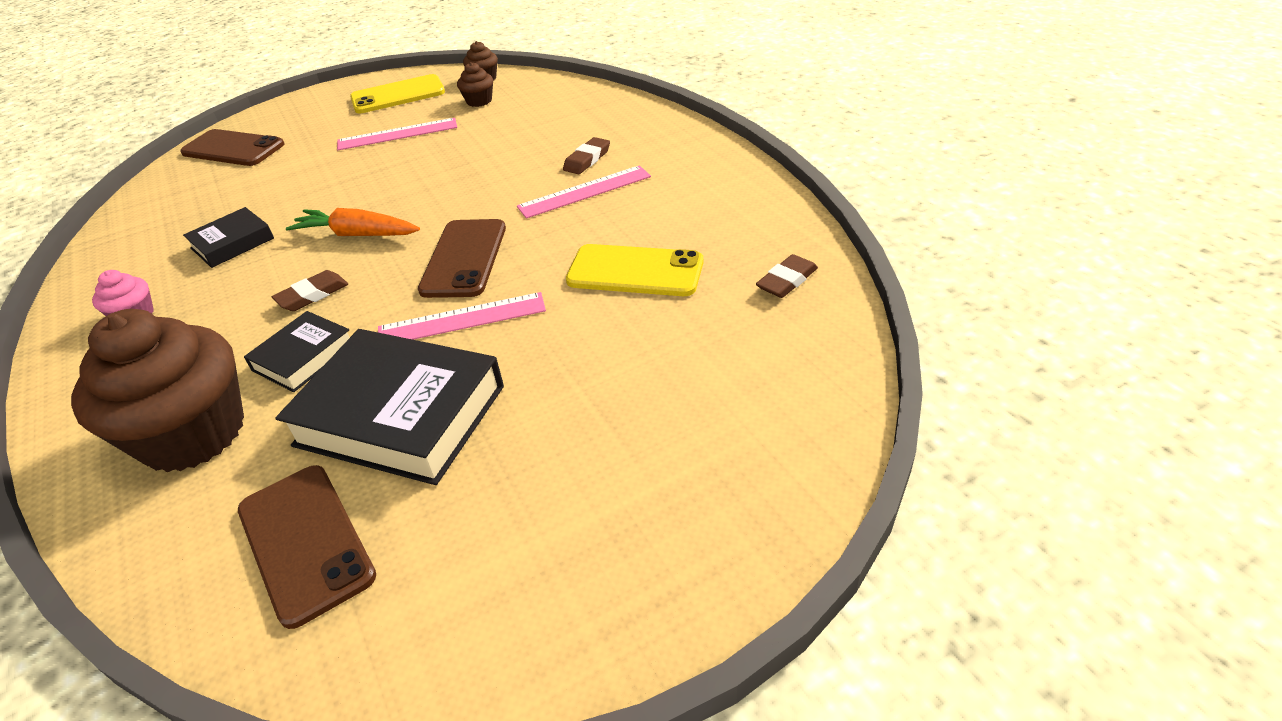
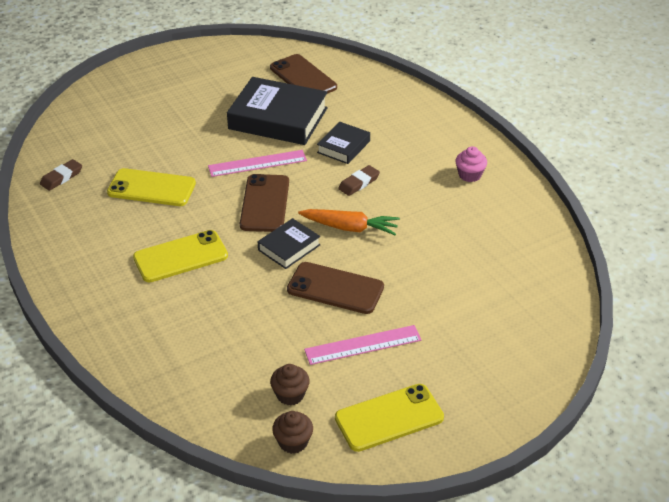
camera: 175 degrees right, 0 degrees up
(193, 434) = (381, 114): brown cupcake -> none
(232, 243) = (444, 226): black book -> black book (289, 247)
(233, 149) = (526, 338): brown phone -> brown phone (335, 288)
(584, 191) = (180, 257): pink ruler -> yellow phone
(587, 159) = (177, 293): brown eraser -> none

